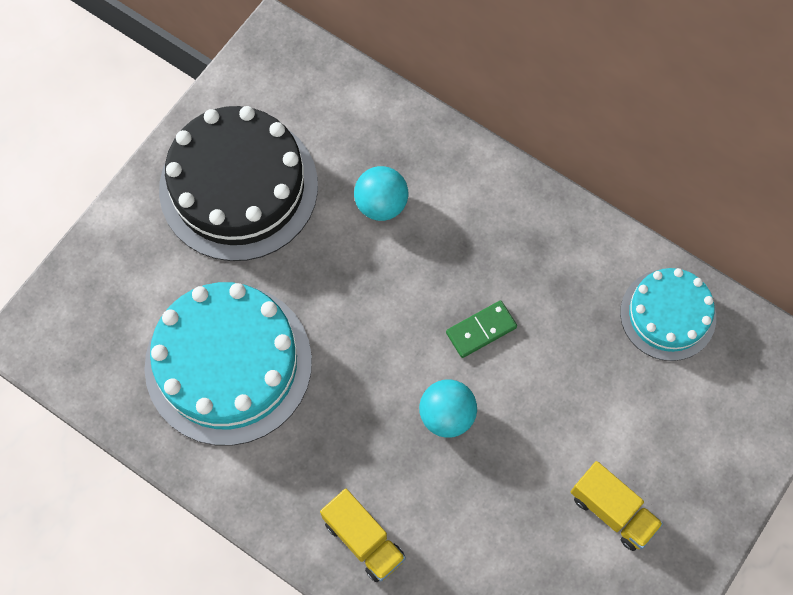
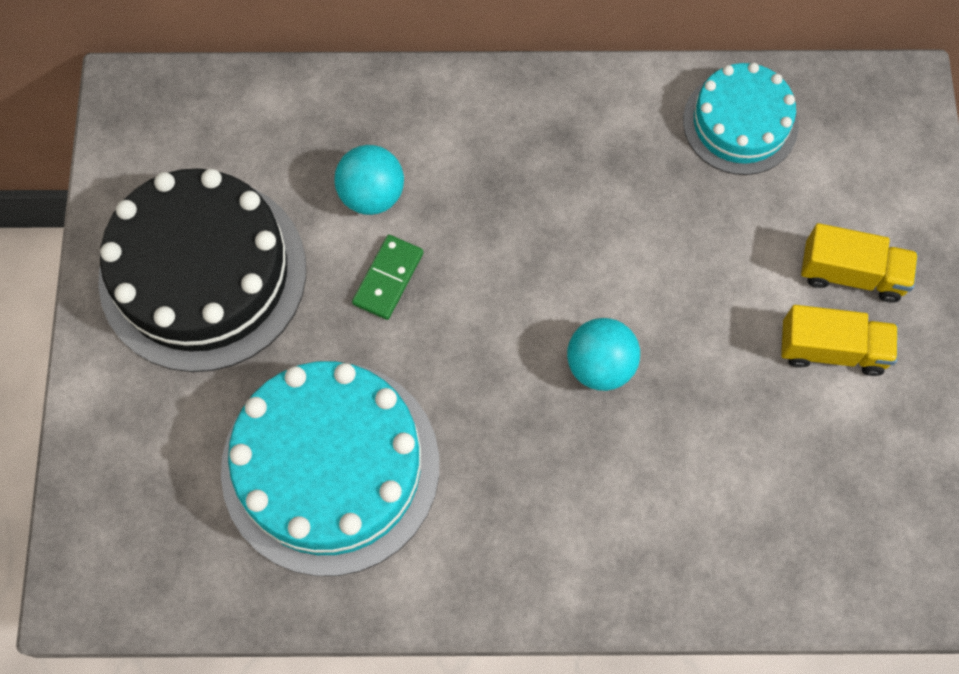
camera: 35 degrees left, 0 degrees up
(363, 540) = (611, 551): yellow truck -> yellow truck (851, 274)
(481, 330) = (570, 256): green domino -> green domino (388, 278)

